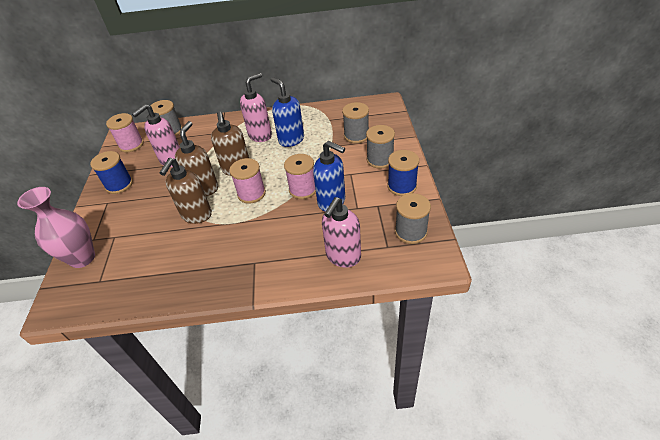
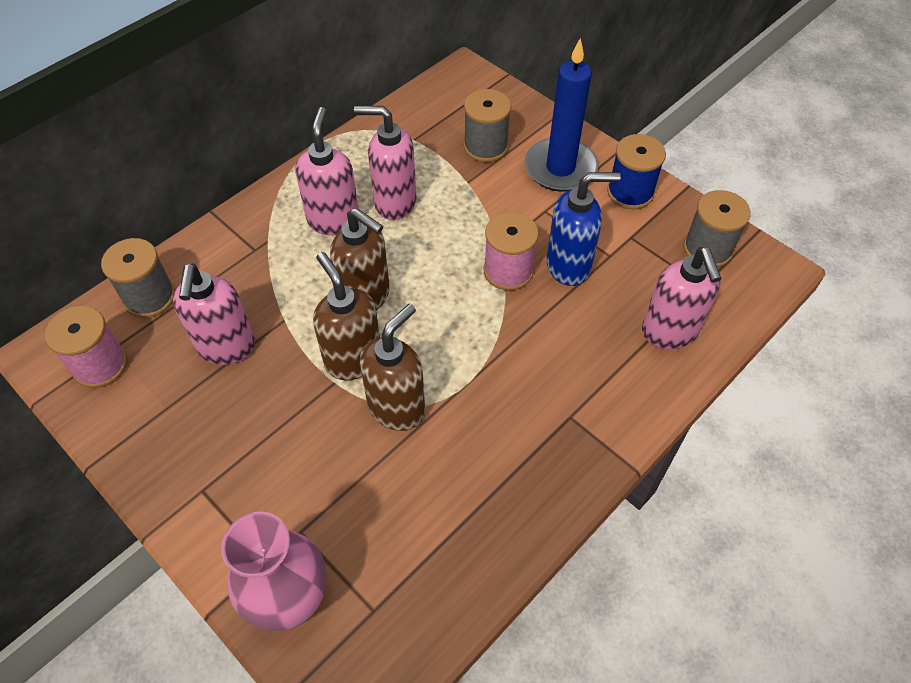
camera: 45 degrees left, 10 degrees up
(119, 185) = (182, 447): blue spool -> none
(196, 215) = (397, 407): brown soap dispenser -> brown soap dispenser turned 120 degrees counterclockwise
(251, 193) = (440, 322): pink spool -> none
(291, 140) = (394, 202): blue soap dispenser -> pink soap dispenser
(380, 160) = (560, 168): grey spool -> blue candle

